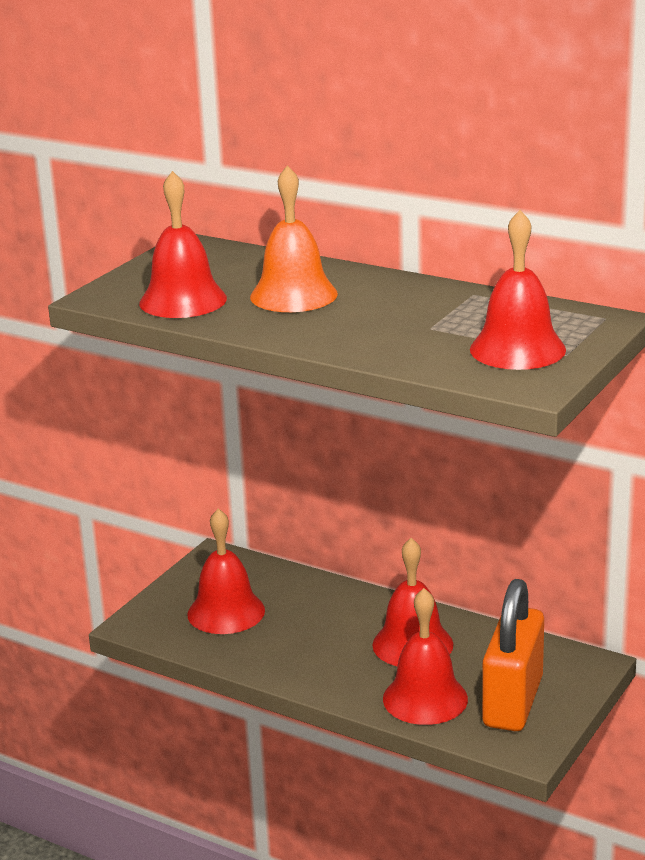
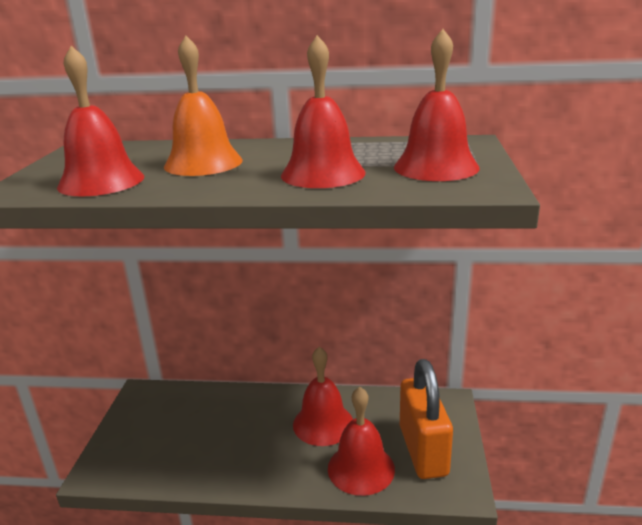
camera: 25 degrees left, 0 degrees up
(226, 612) = (168, 438): red bell -> red bell (323, 173)

